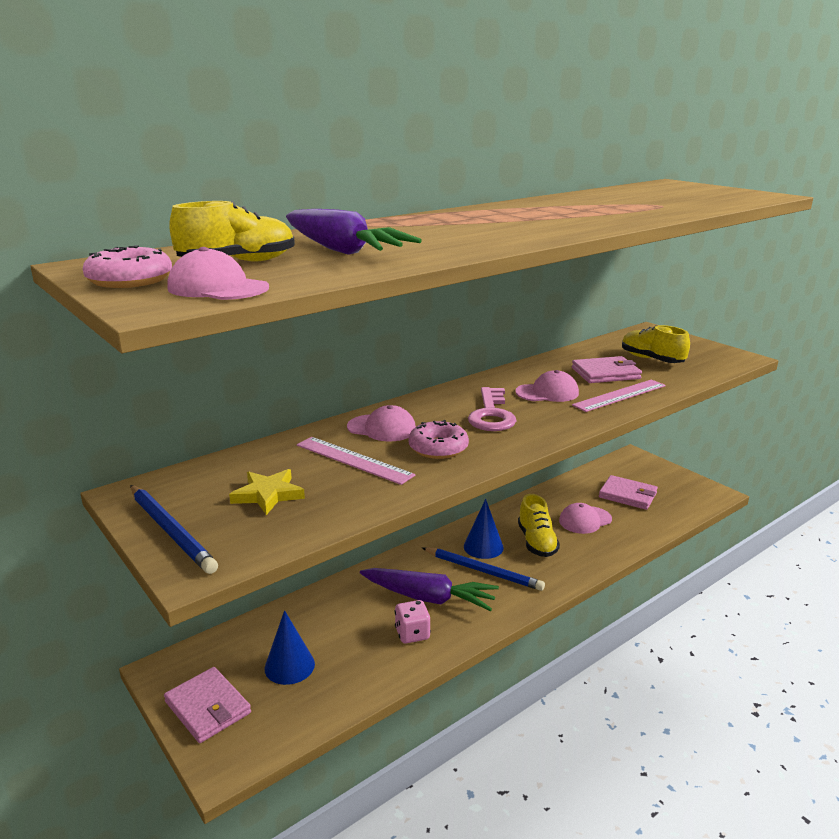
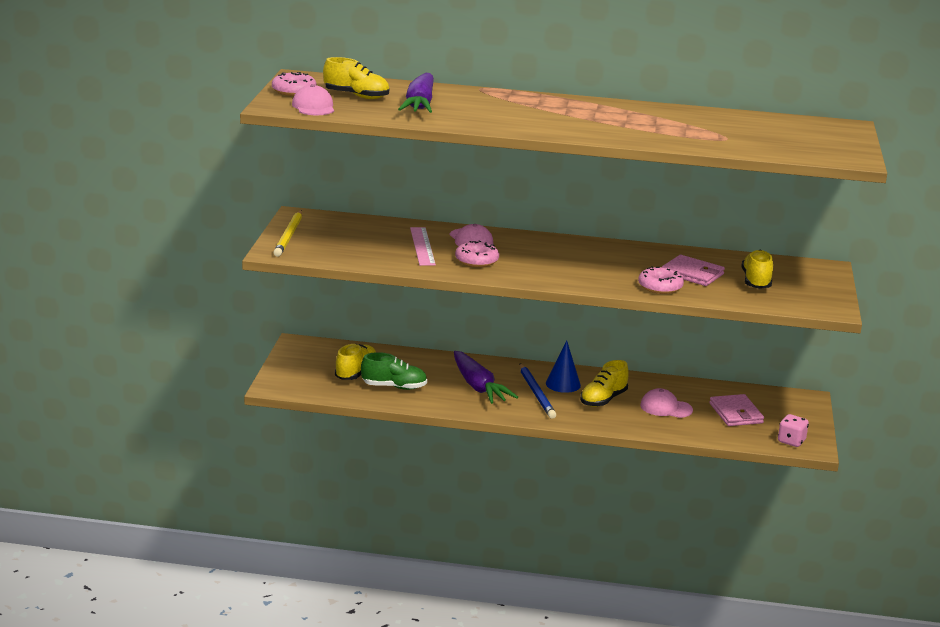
camera: 45 degrees right, 0 degrees up
(170, 531) = (289, 236): blue pencil -> yellow pencil
(208, 707) = (296, 366): pink wallet -> none
(268, 495) = (353, 241): yellow star -> none
(289, 666) = (356, 373): blue cone -> yellow shoe
(357, 656) = (394, 387): none -> green shoe
(412, 634) = (439, 394): pink dice -> pink dice (791, 441)
(491, 414) = (549, 260): pink key -> none
(547, 392) = (617, 266): pink cap -> none
(620, 395) = (660, 287): pink ruler -> pink donut

